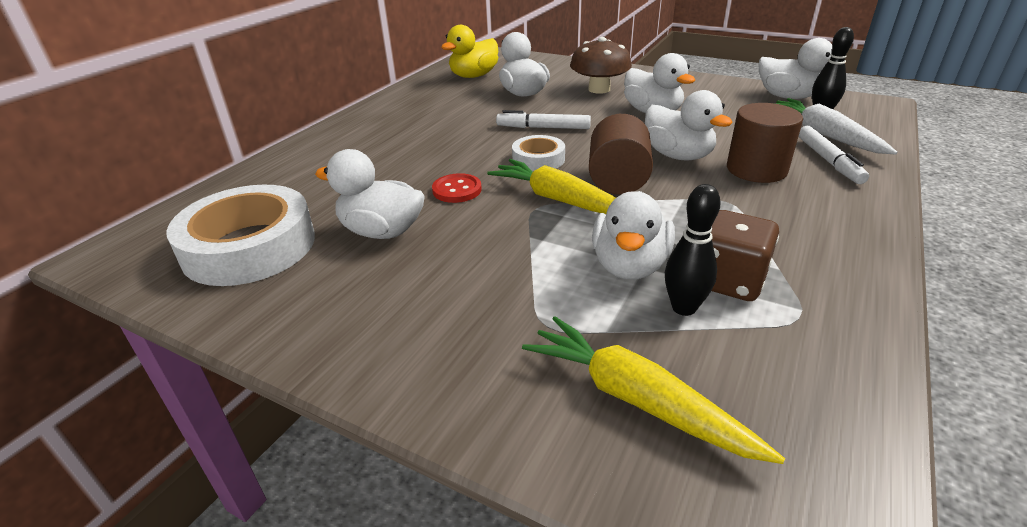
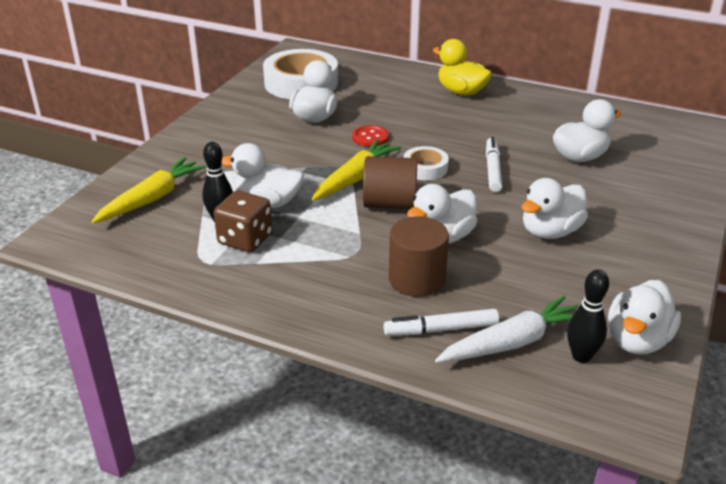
camera: 85 degrees right, 0 degrees up
(474, 76) = (622, 129): yellow duck -> yellow duck (461, 92)
(599, 89) = (610, 201): brown mushroom -> none

